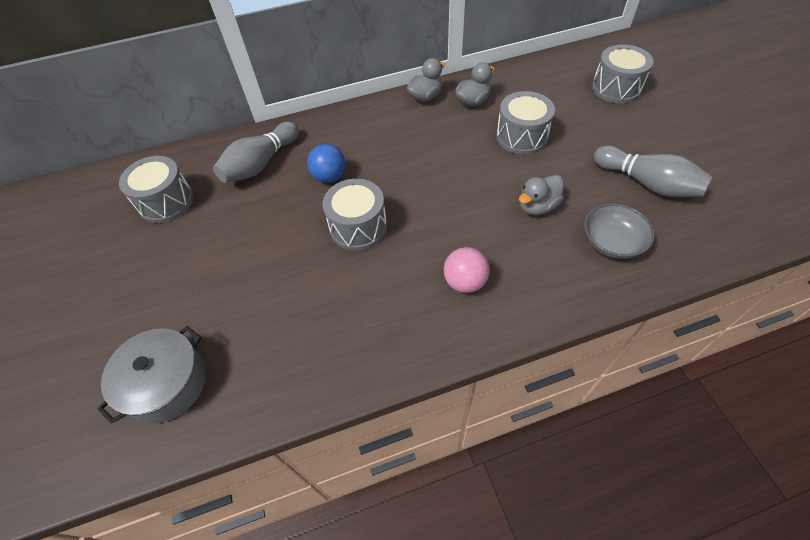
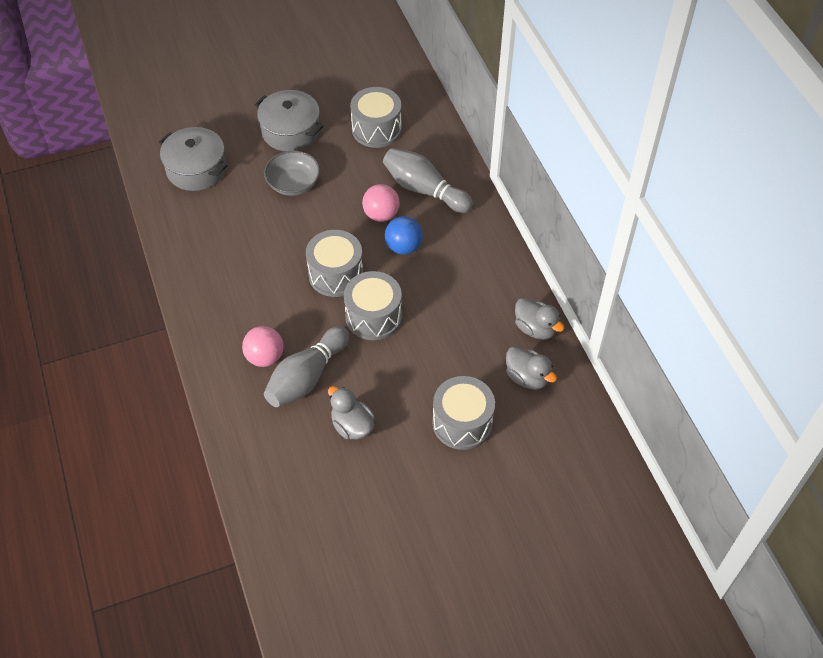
camera: 85 degrees right, 0 degrees up
(138, 280) = (290, 131): none -> grey pot
(285, 194) = (381, 214): none -> pink ball
(611, 242) = (299, 486): grey bowl -> grey bowl (293, 184)
(616, 88) = (559, 544): grey drum -> grey drum (373, 316)
(647, 183) = (380, 539): grey bowling pin -> grey bowling pin (307, 377)

